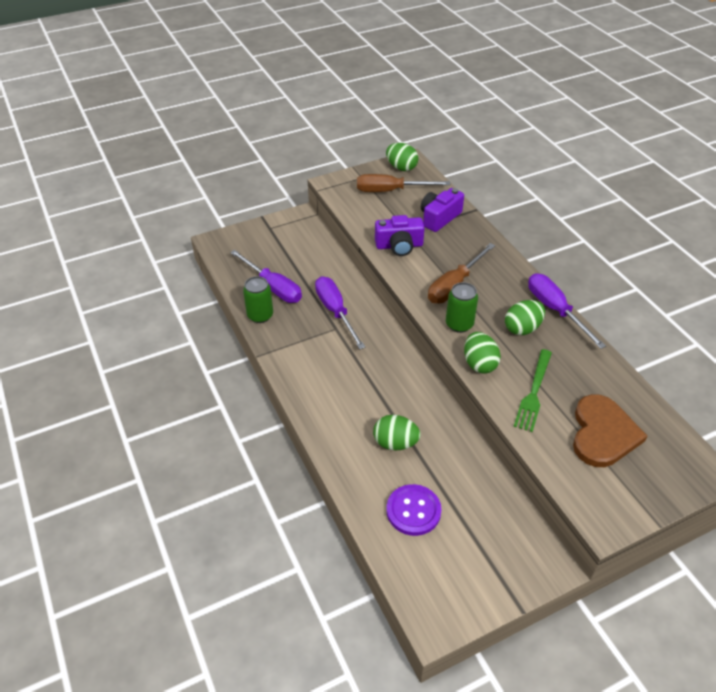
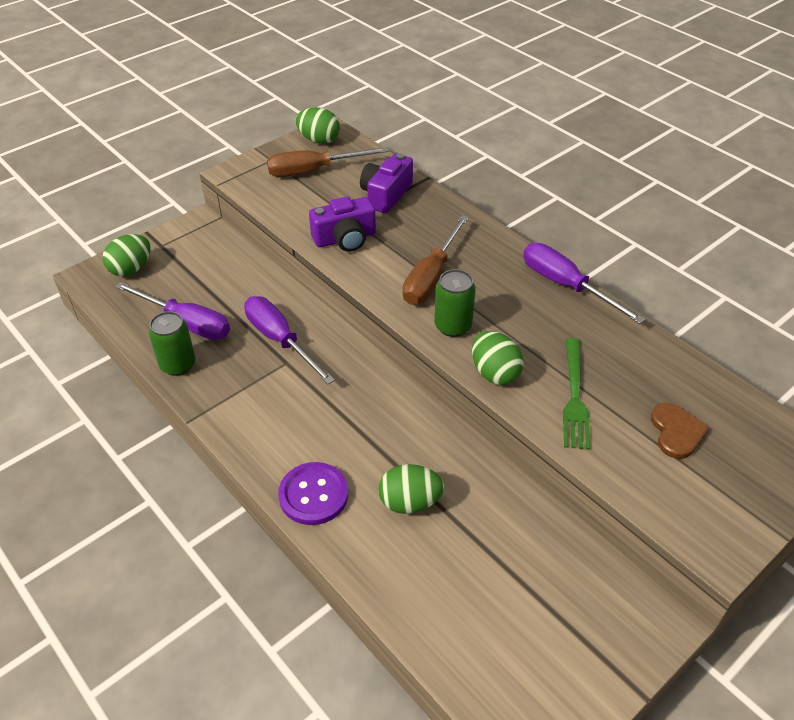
camera: 15 degrees left, 0 degrees up
(413, 511) = (461, 592): purple button -> purple button (313, 495)
(522, 328) = (533, 316): green egg -> green egg (131, 269)
(603, 433) = (676, 432): brown heart -> brown heart, size x0.59

